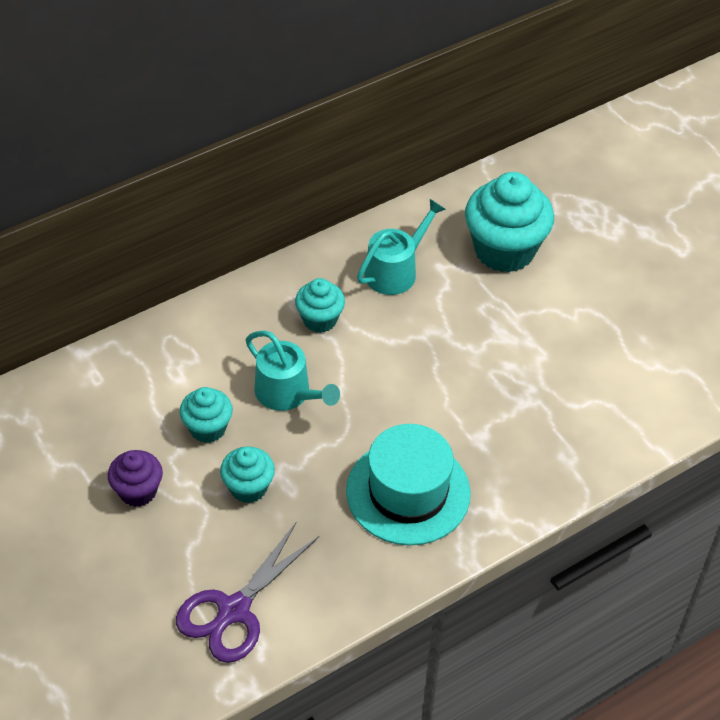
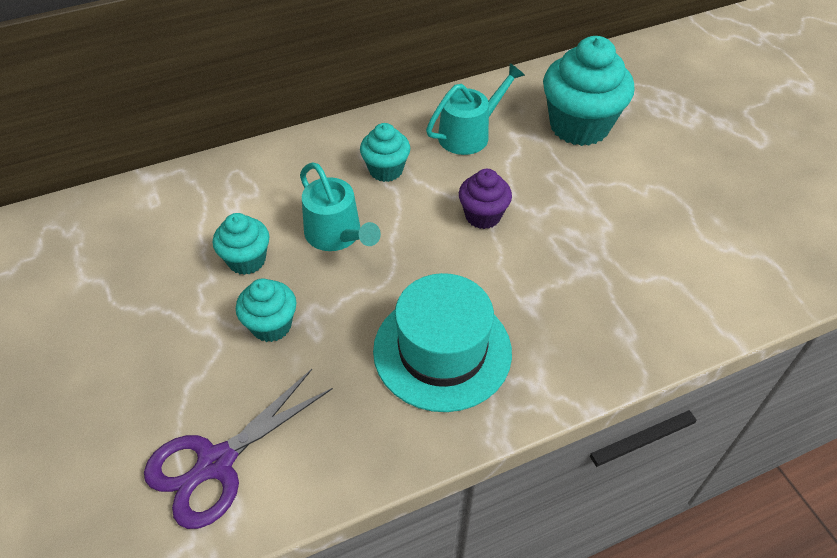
camera: 10 degrees right, 0 degrees up
(138, 491) = (155, 316): purple cupcake -> purple cupcake (483, 216)

